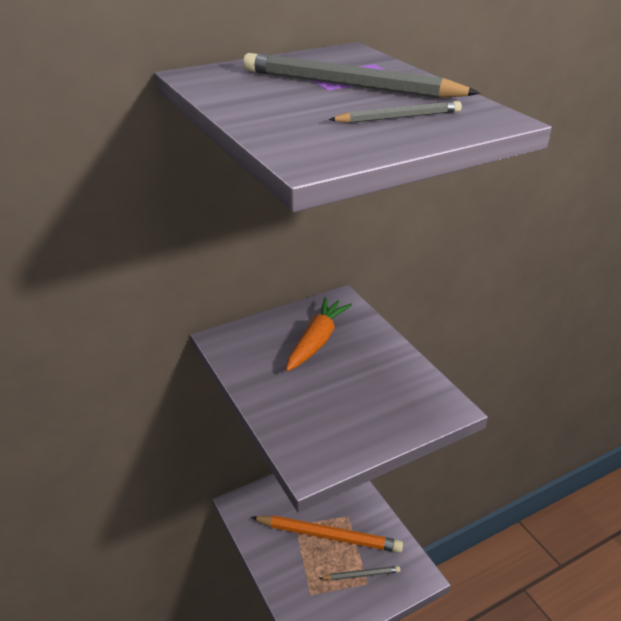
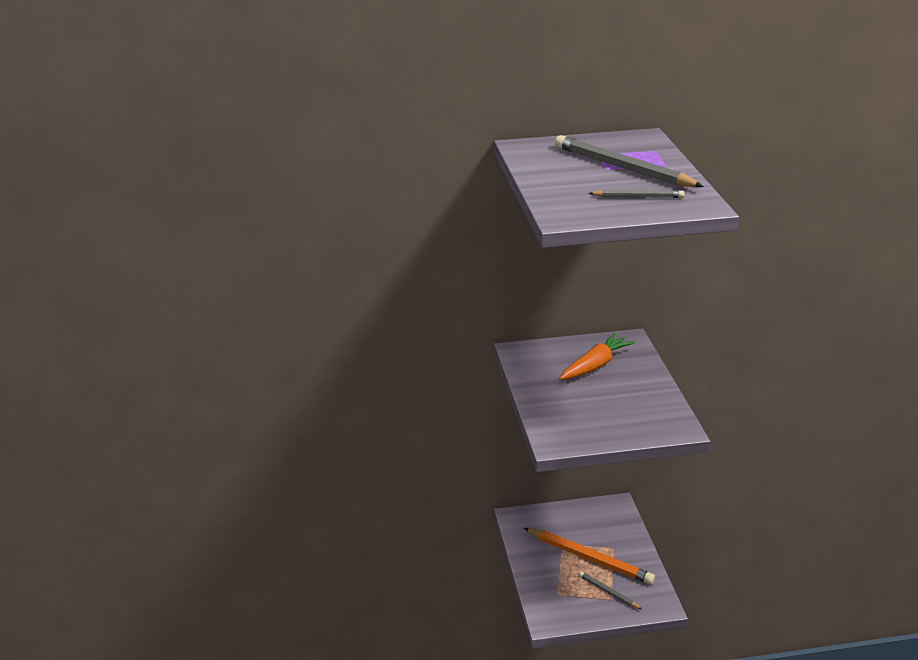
camera: 20 degrees right, 5 degrees down
(361, 575) = (608, 592): grey pencil -> grey pencil turned 150 degrees counterclockwise

